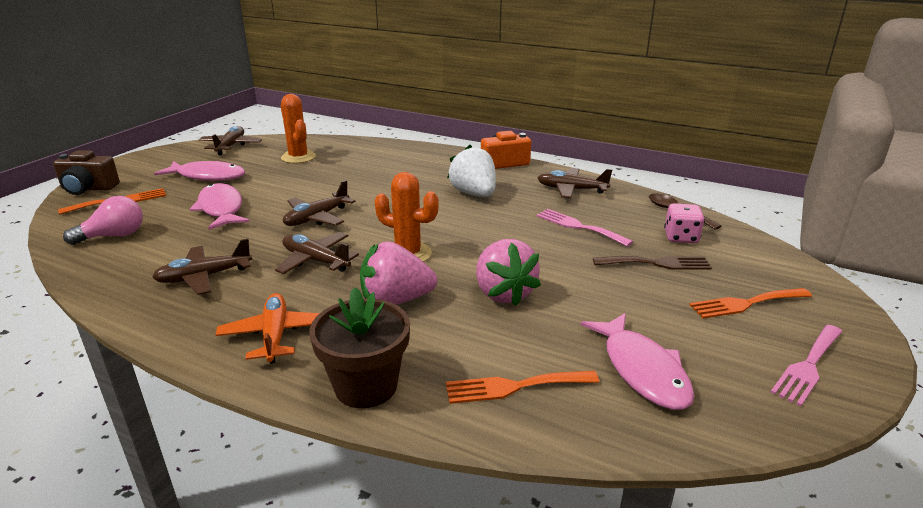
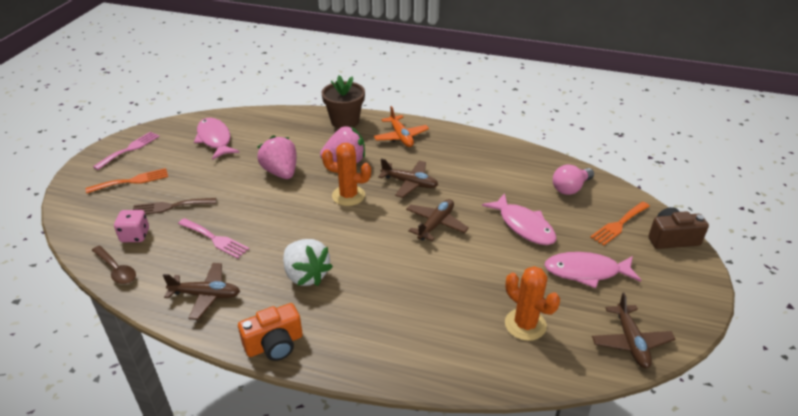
camera: 170 degrees right, 10 degrees up
(204, 277) = (471, 164): brown plane -> none
(514, 387) = (277, 127): orange fork -> none

